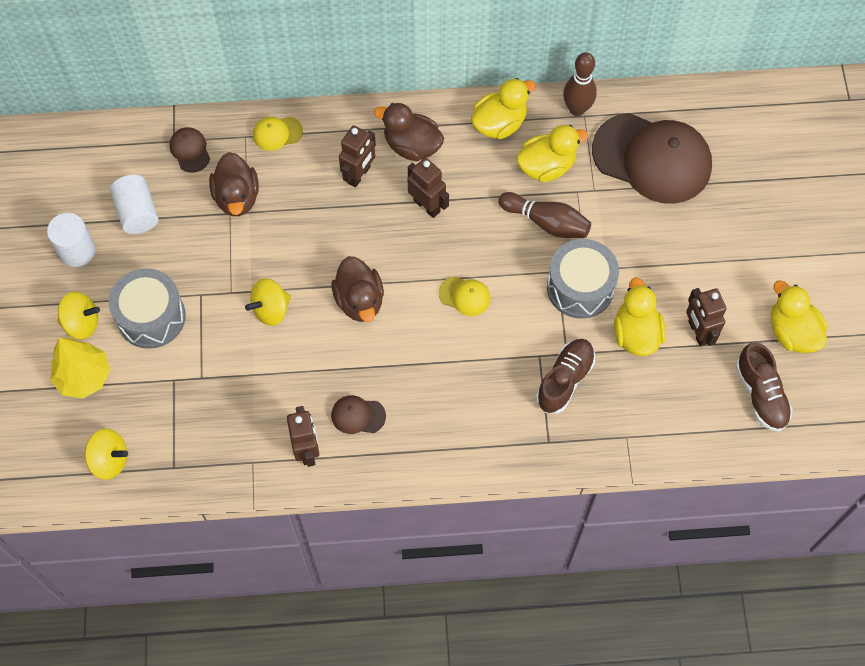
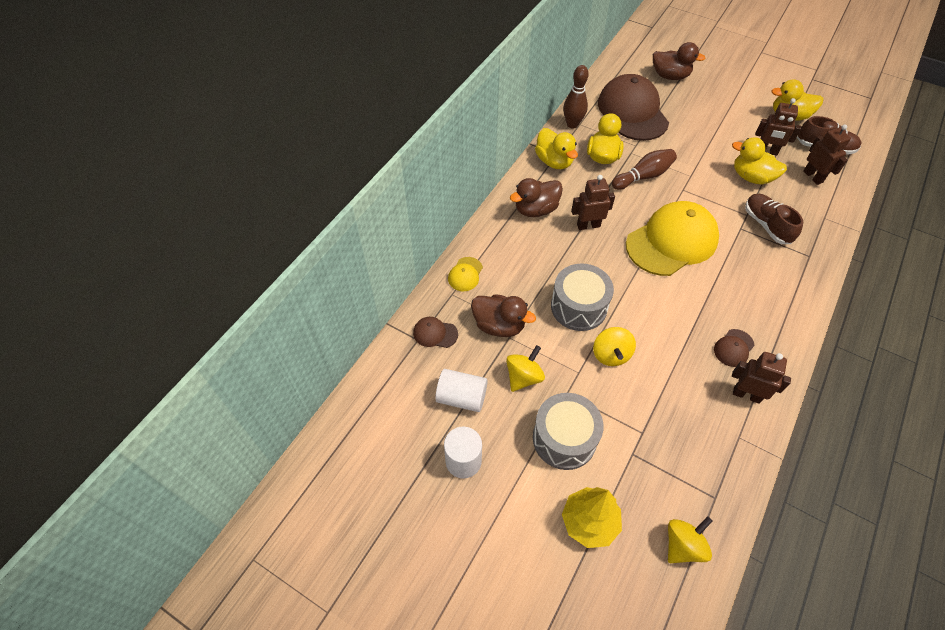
camera: 55 degrees left, 10 degrees down
(82, 323) = (535, 495): yellow spinning top -> yellow spinning top (524, 377)
(359, 175) = (536, 247): brown robot -> brown robot (813, 177)
(359, 300) = (638, 298): brown duck -> brown duck (670, 76)
(465, 296) = (672, 241): yellow cap -> yellow cap, size x2.41
(499, 123) = (554, 161): yellow duck -> yellow duck turned 150 degrees clockwise
(580, 287) = (702, 185): grey drum -> grey drum (578, 307)
(652, 158) = (632, 112): brown cap -> brown cap turned 75 degrees counterclockwise

